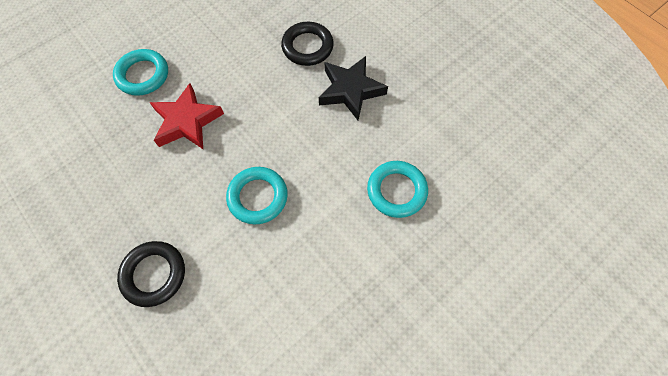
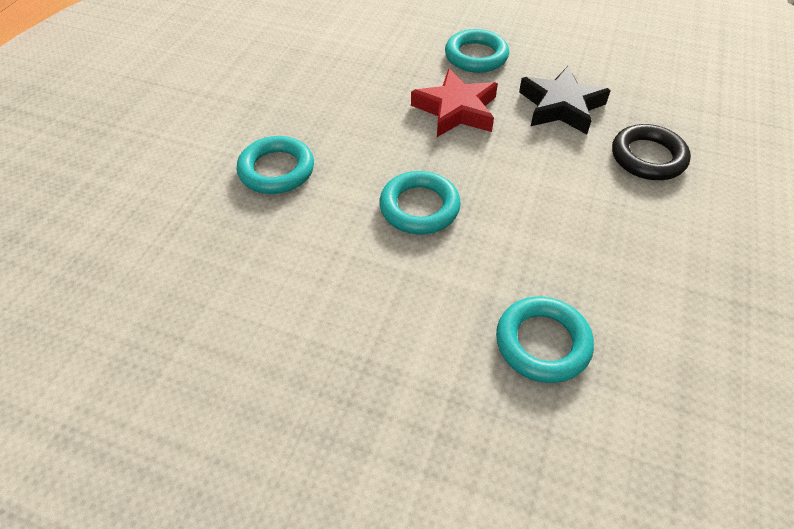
camera: 60 degrees right, 15 degrees down
(154, 274) = (276, 170): black ring -> turquoise ring
(350, 90) = (635, 225): black star -> black star (561, 106)

